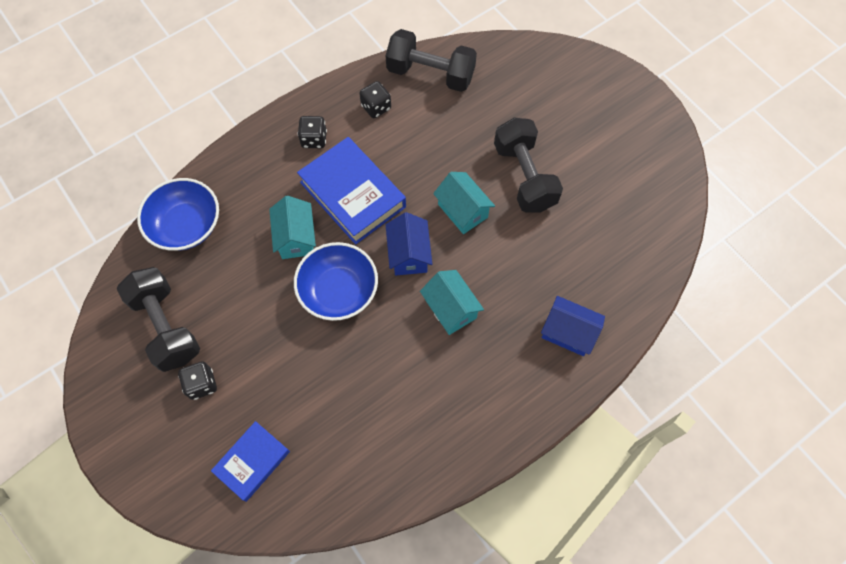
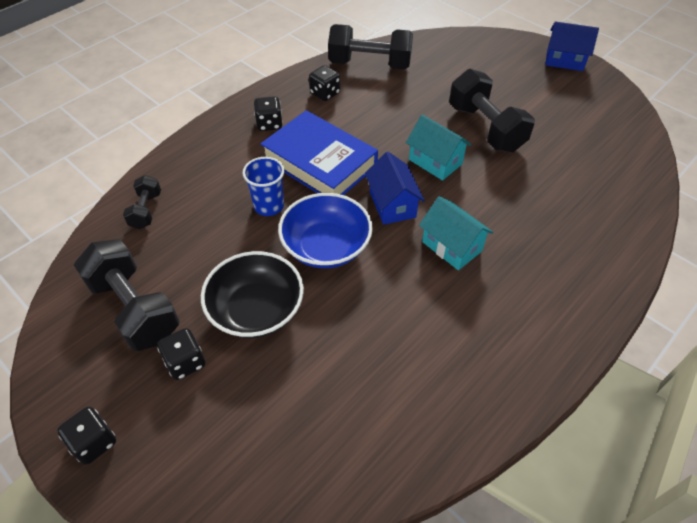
camera: 10 degrees left, 15 degrees down
(124, 441) = (94, 442): none -> black dice
(186, 225) = (146, 210): blue bowl -> black dumbbell
(252, 462) = (263, 440): blue book -> none
(266, 345) = (256, 310): none -> black bowl
(296, 238) = (269, 206): turquoise house -> blue cup
(568, 332) = (582, 250): blue house -> blue house (564, 60)

